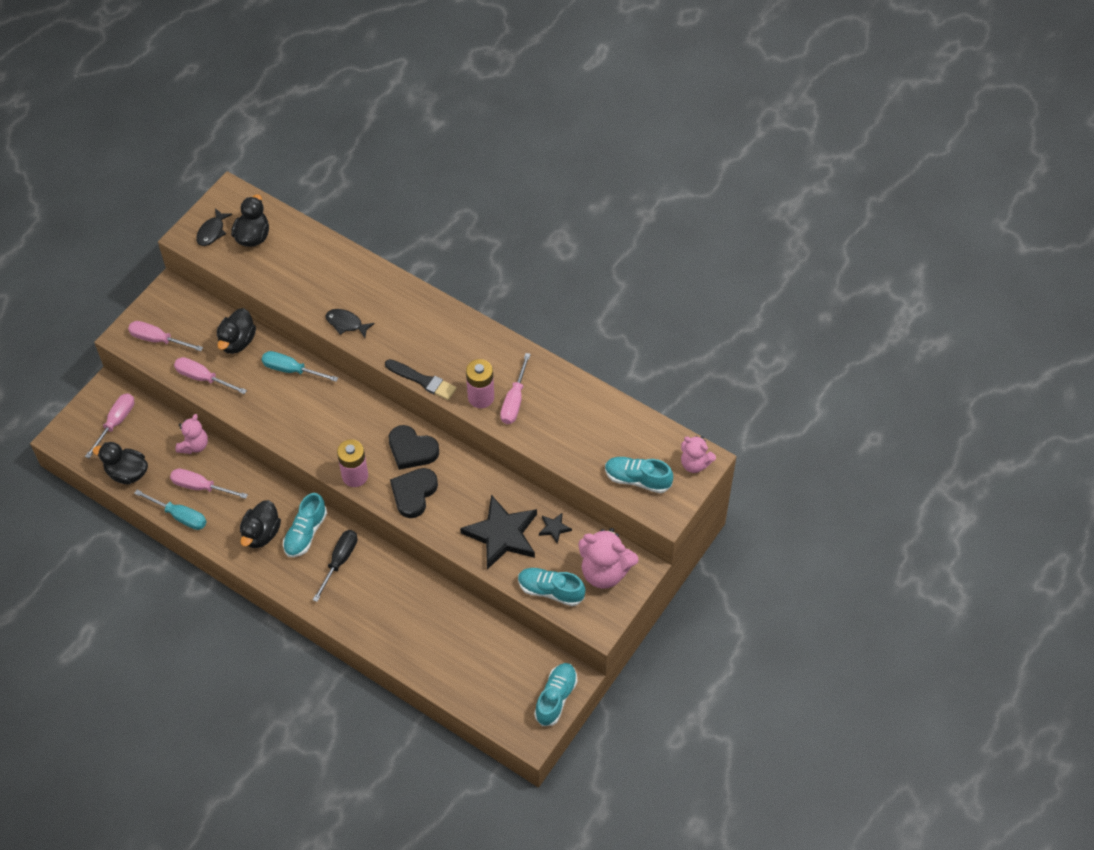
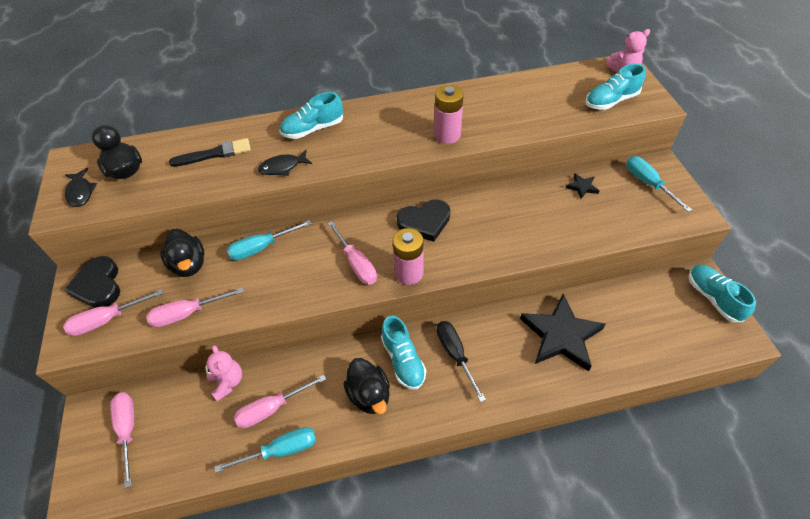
camera: 45 degrees left, 5 degrees down
(127, 473) = (186, 462): black duck -> none
(414, 493) = (466, 246): black heart -> black heart (98, 285)
(422, 380) = (392, 156): black brush -> black brush (215, 154)
(502, 534) = (560, 219): black star -> black star (561, 335)
(514, 401) = (471, 120): pink screwdriver -> pink screwdriver (356, 263)
(550, 591) = (640, 222): turquoise shoe -> turquoise shoe (313, 129)
(605, 572) = (648, 183): pink teddy bear -> turquoise screwdriver

